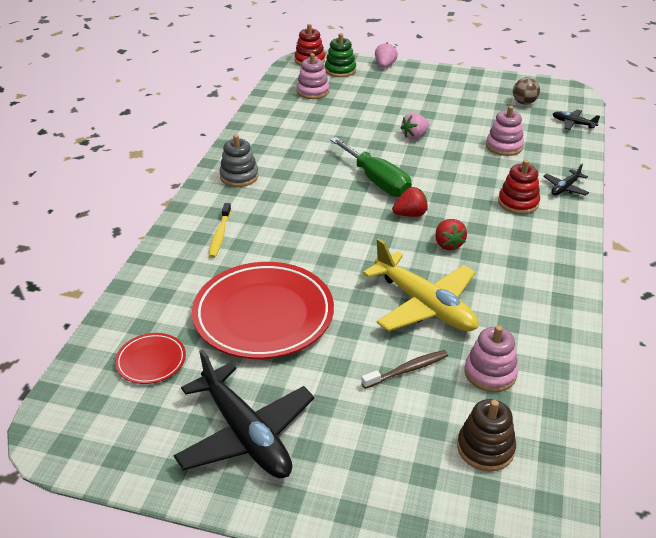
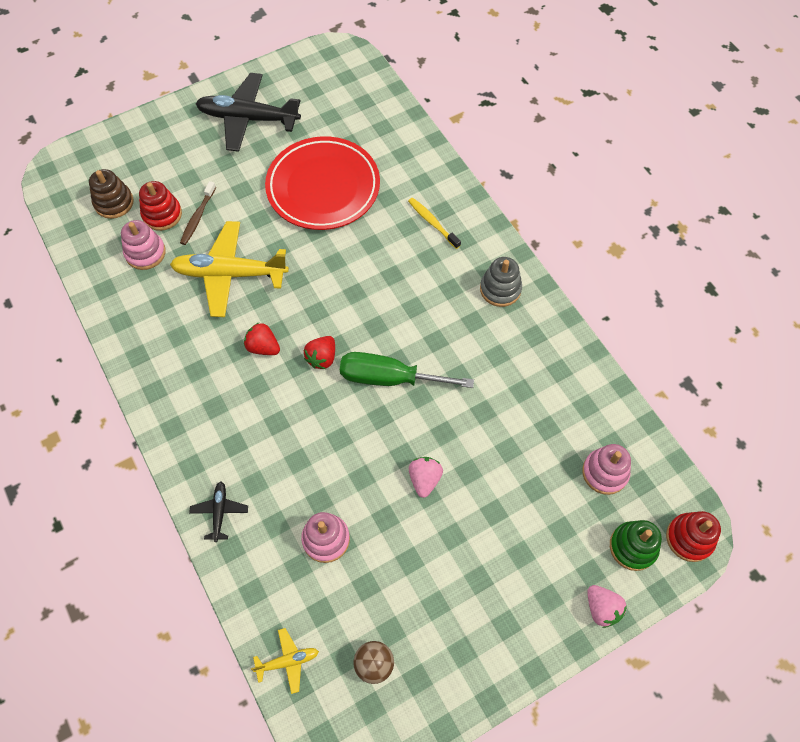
camera: 135 degrees right, 25 degrees up
(151, 361) = (348, 114): red plate -> none
(518, 203) = (247, 450): red stacking toy -> red stacking toy (162, 214)
(573, 123) = (288, 661): black plane -> yellow plane

